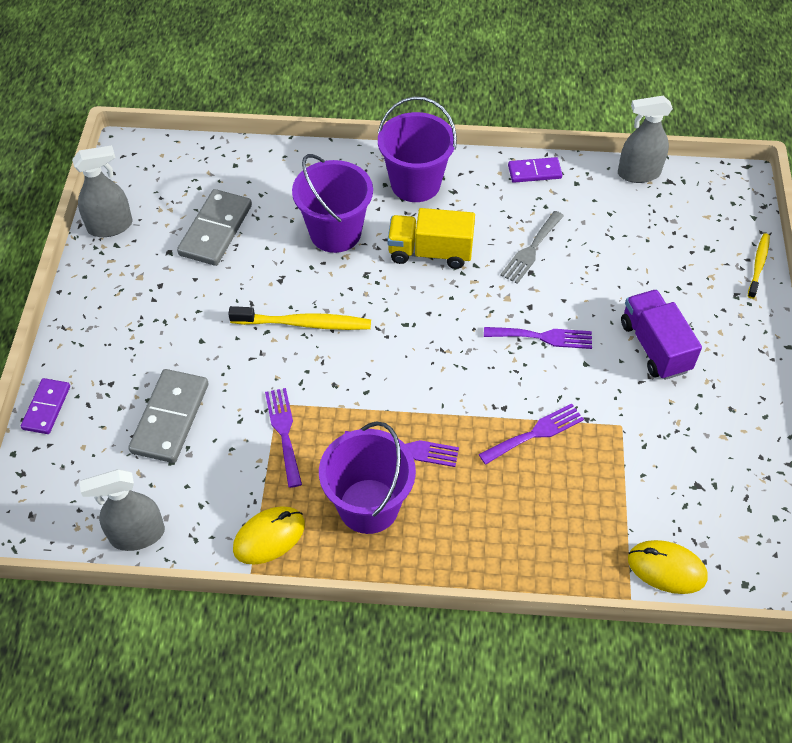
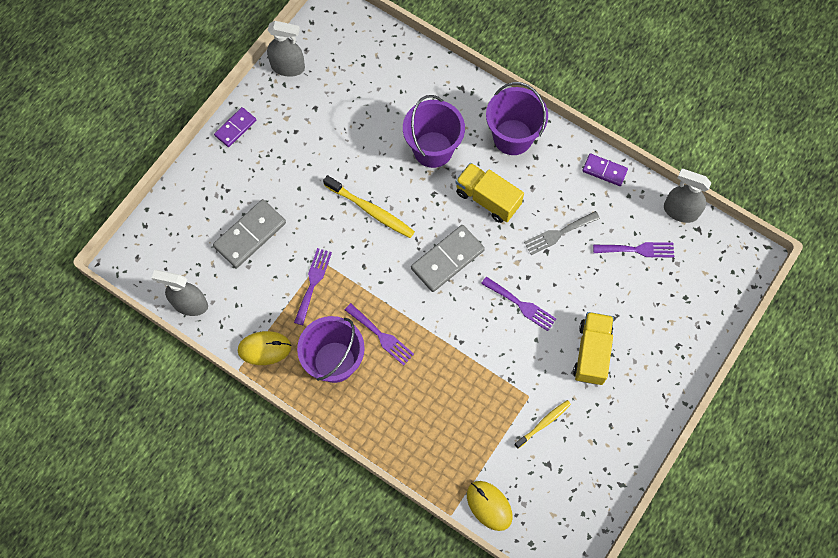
camera: 30 degrees right, 15 degrees up
(46, 408) = (181, 187): purple domino -> purple domino (235, 128)
(215, 230) = (354, 106): grey domino -> grey domino (447, 259)
(535, 433) = (469, 371): purple fork -> purple fork (637, 249)
(654, 346) = (592, 353): purple truck -> yellow truck
(758, 265) = (712, 331): yellow toothbrush -> yellow toothbrush (543, 423)

